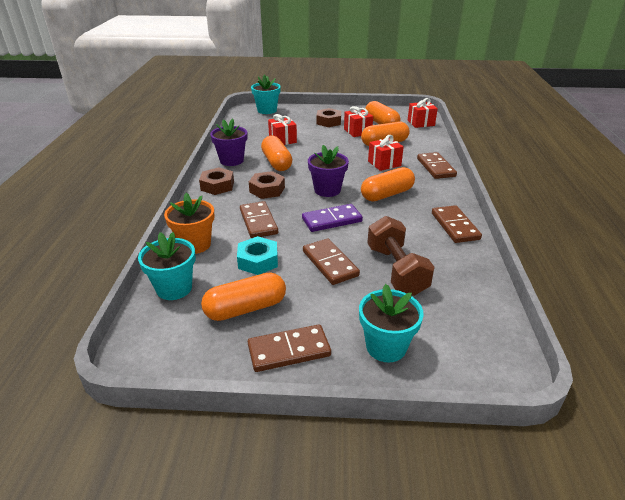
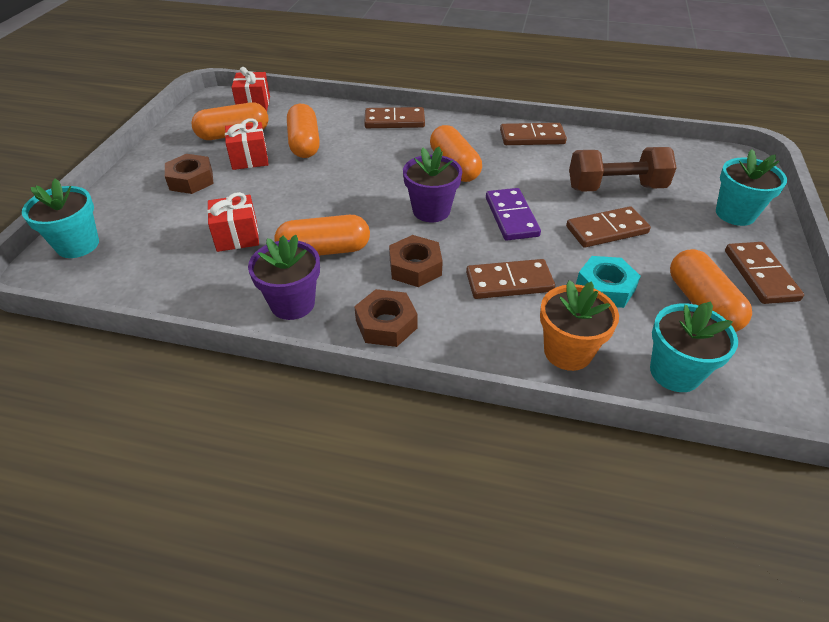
camera: 80 degrees left, 10 degrees up
(384, 163) = (369, 154): red gift -> none

